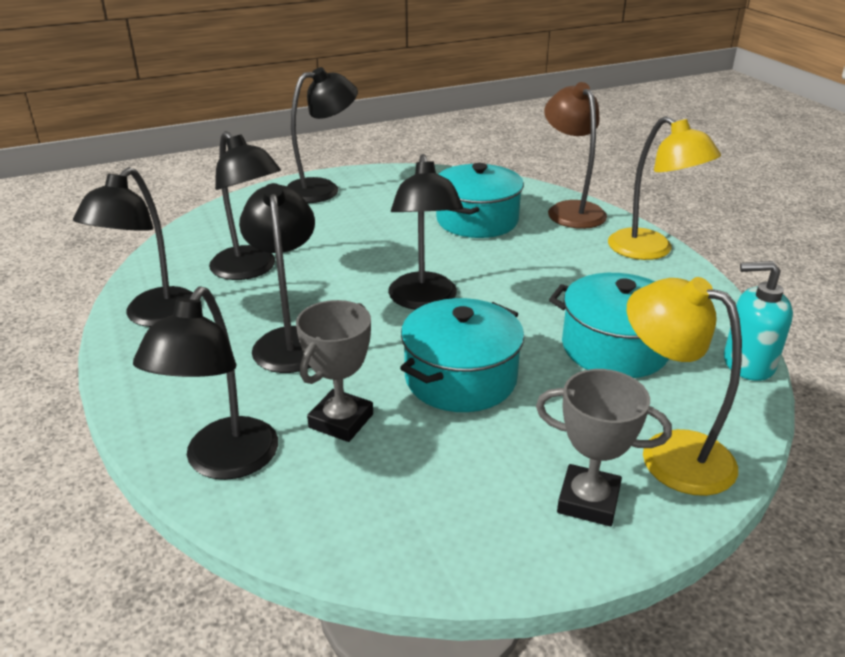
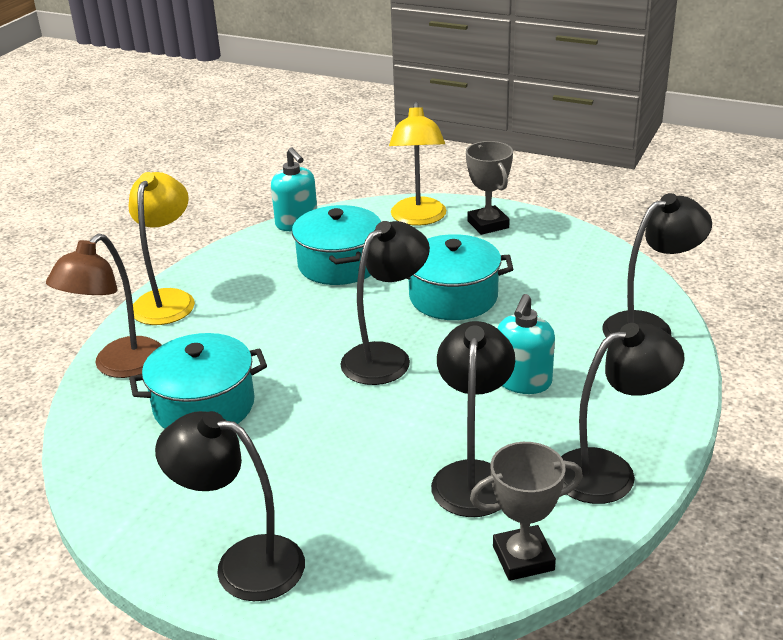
camera: 130 degrees left, 0 degrees up
(290, 340) = (523, 381): black lamp -> turquoise soap dispenser
(341, 421) = (556, 313): grey trophy -> grey trophy (523, 558)

